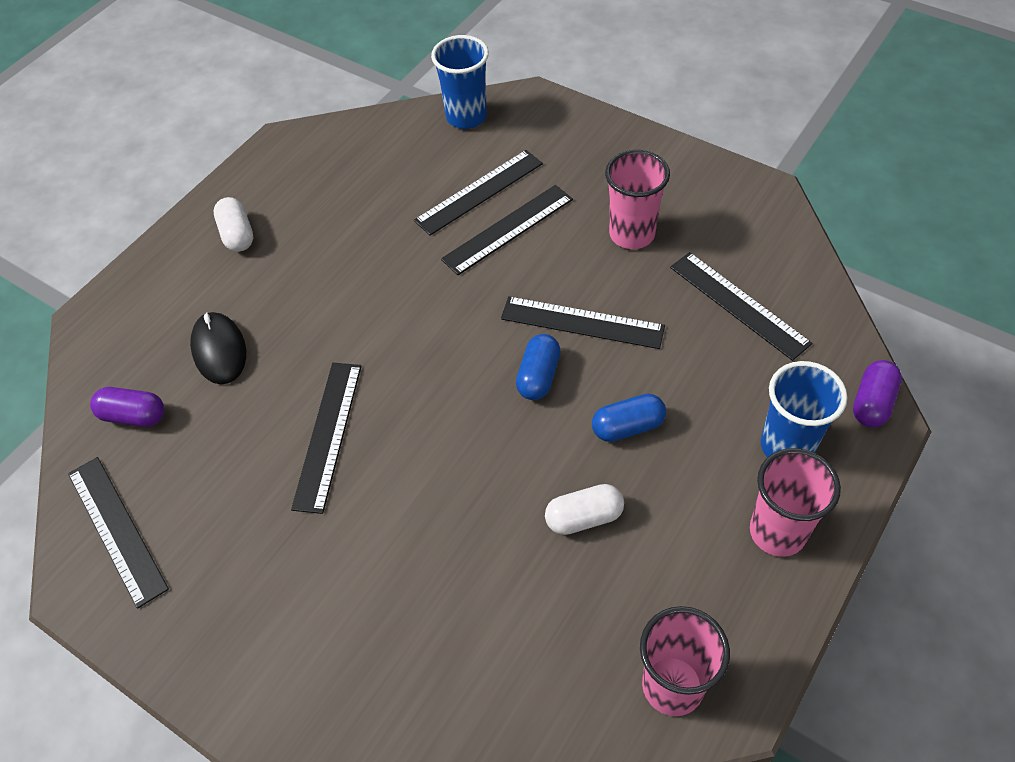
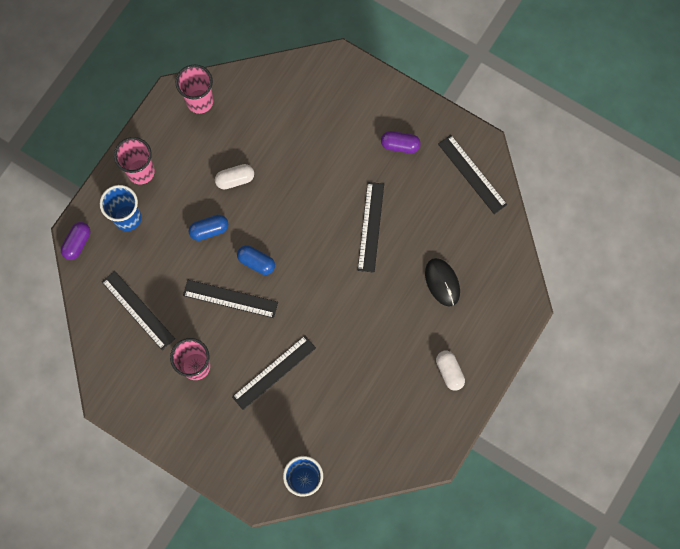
camera: 175 degrees right, 20 degrees up
(133, 416) = (481, 239): purple capsule -> purple capsule (400, 145)
(479, 192) = (293, 405): black ruler -> none
(538, 376) = (256, 262): blue capsule -> blue capsule turned 75 degrees counterclockwise

